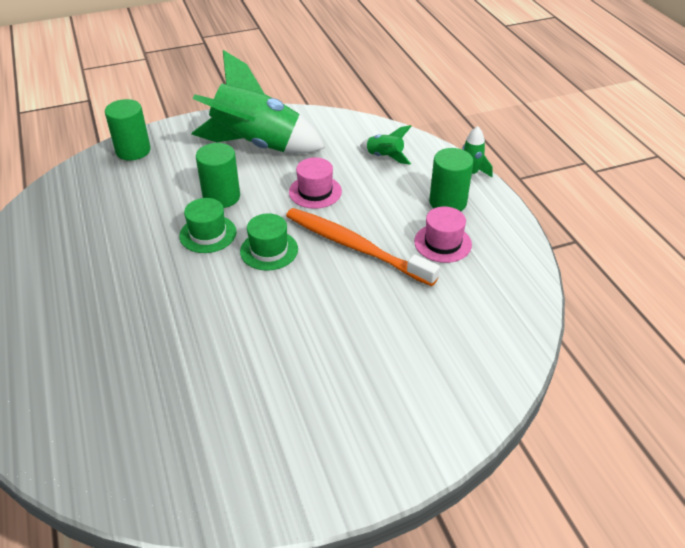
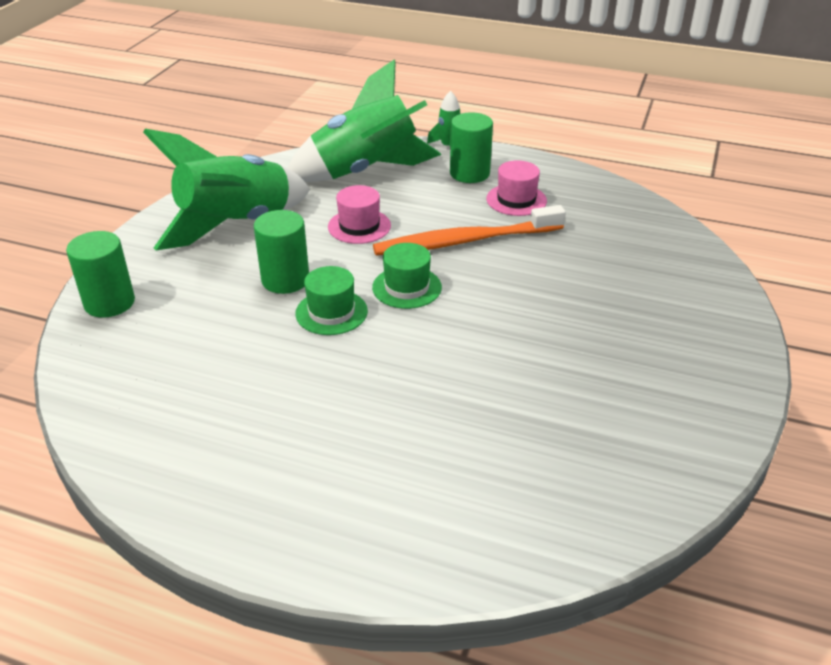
camera: 50 degrees left, 5 degrees down
(385, 157) = (365, 171): green rocket -> green rocket, size x2.39

